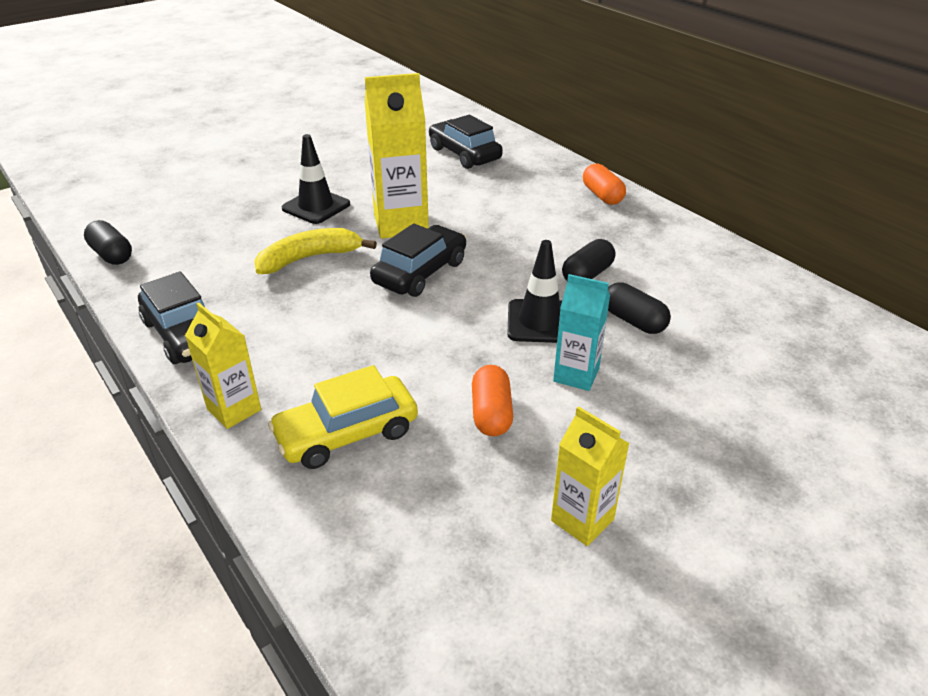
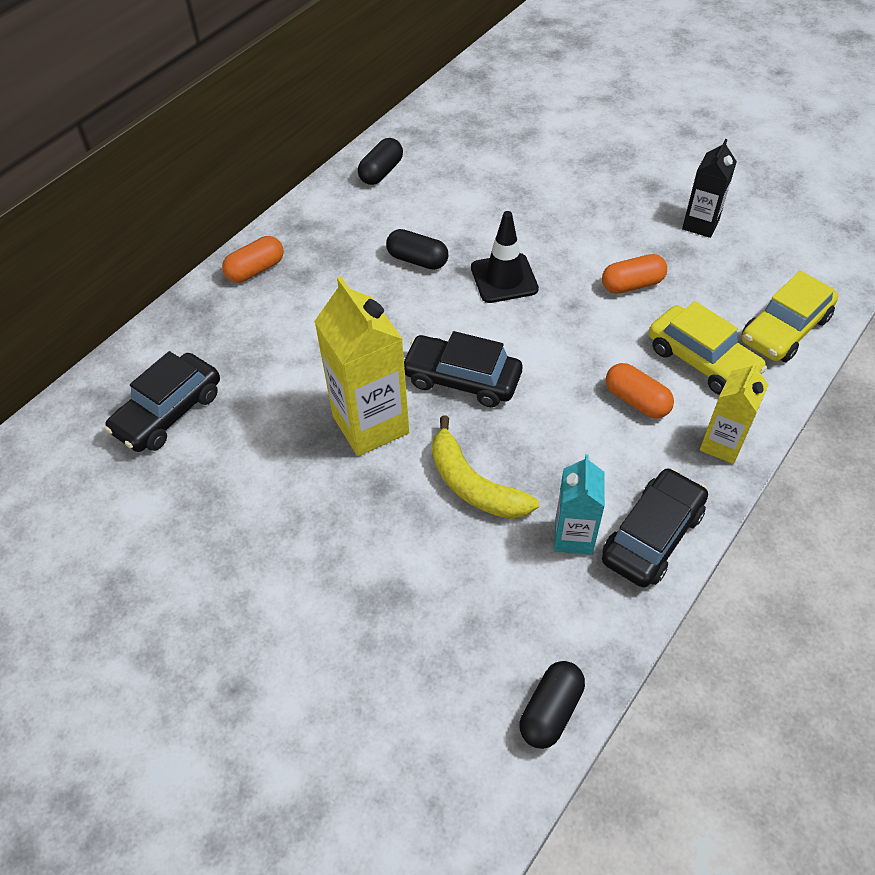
camera: 105 degrees left, 15 degrees up
(316, 206) = (354, 526): black traffic cone -> none
(328, 367) = (636, 400): none -> orange capsule
(347, 533) = (785, 329): none -> yellow car
(576, 375) = (563, 247): turquoise carton -> turquoise carton (573, 536)
(582, 520) = (700, 224): yellow carton -> black carton
(633, 321) = (477, 224): black capsule -> black capsule (381, 172)

